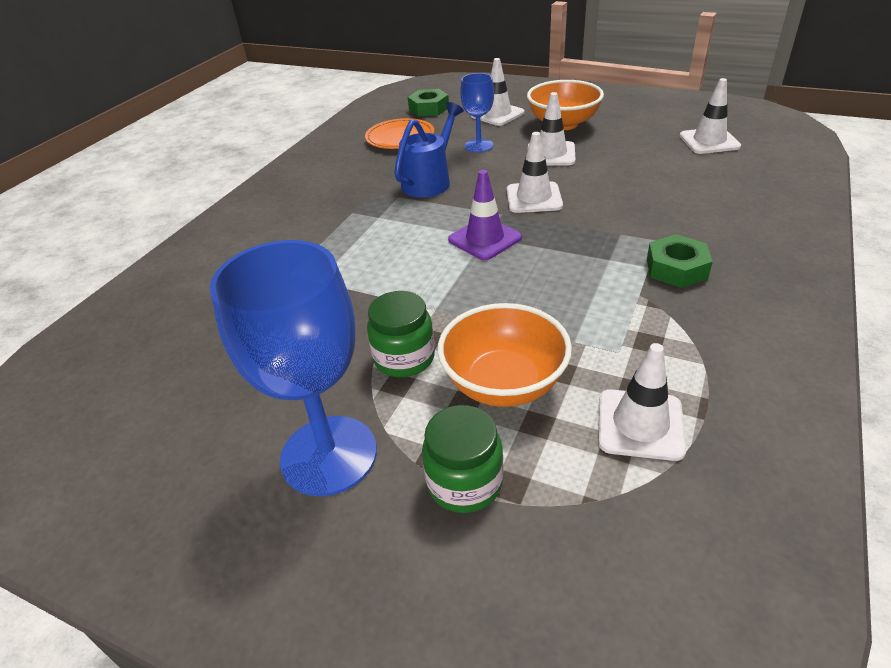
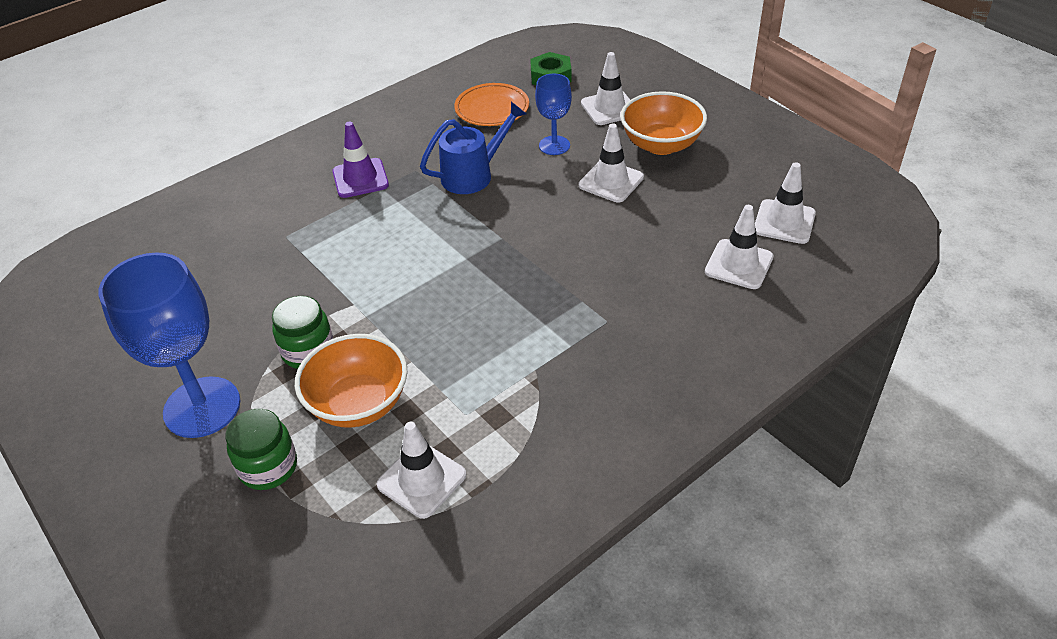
camera: 25 degrees right, 5 degrees up
(485, 239) = (463, 260): purple traffic cone -> purple traffic cone (360, 178)
(534, 198) = (545, 230): white traffic cone -> white traffic cone (739, 264)
(676, 268) = (592, 357): green nut -> none

